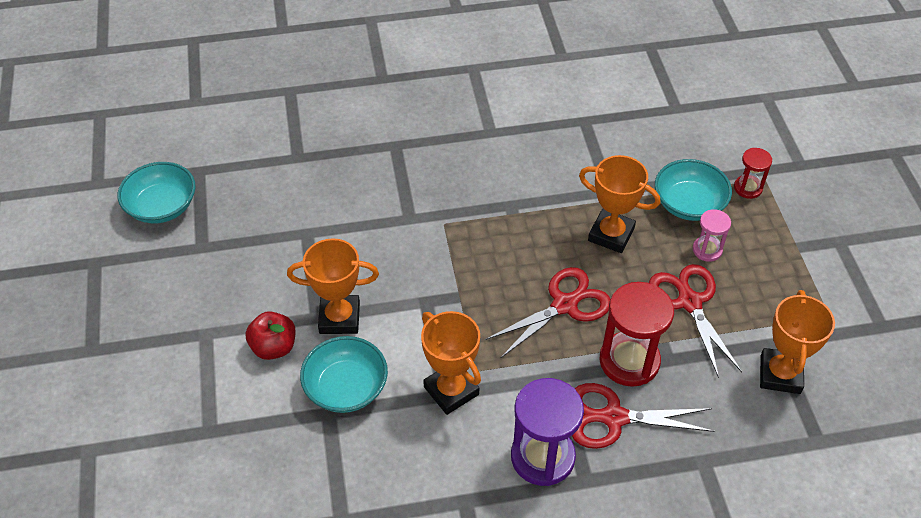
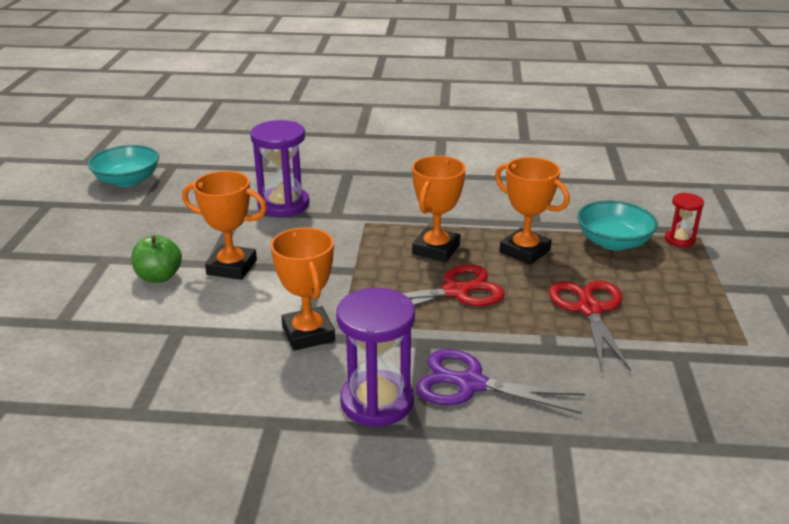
camera: 15 degrees right, 20 degrees down
(274, 347) = (159, 277): red apple -> green apple
(346, 388) = (207, 315): turquoise bowl -> none
(349, 213) = (283, 205): none -> purple hourglass
(614, 418) = (470, 384): red scissors -> purple scissors
(629, 361) = (506, 342): red hourglass -> none
(707, 250) = (622, 275): pink hourglass -> none
(780, 374) = (676, 381): orange trophy -> orange trophy (436, 249)

